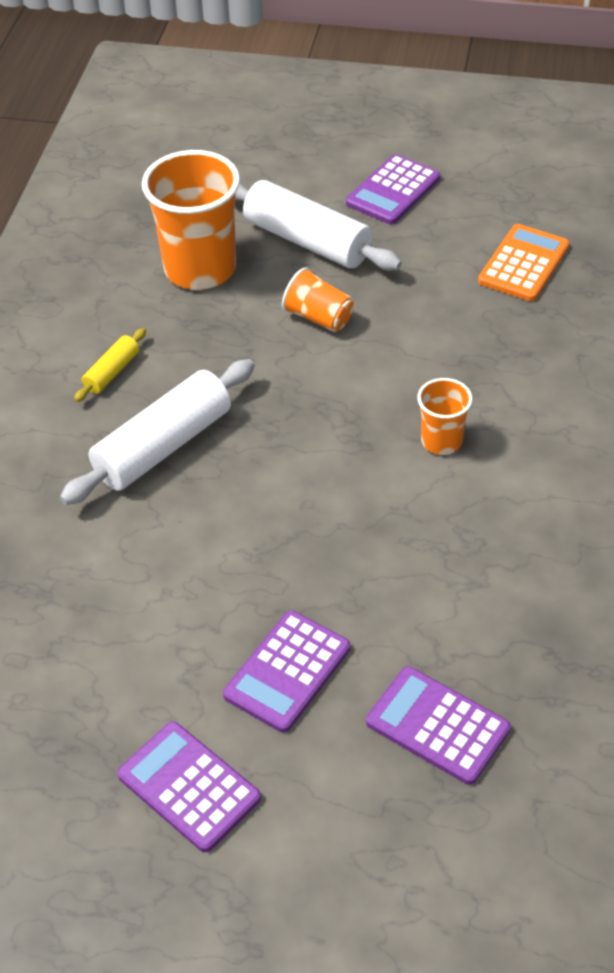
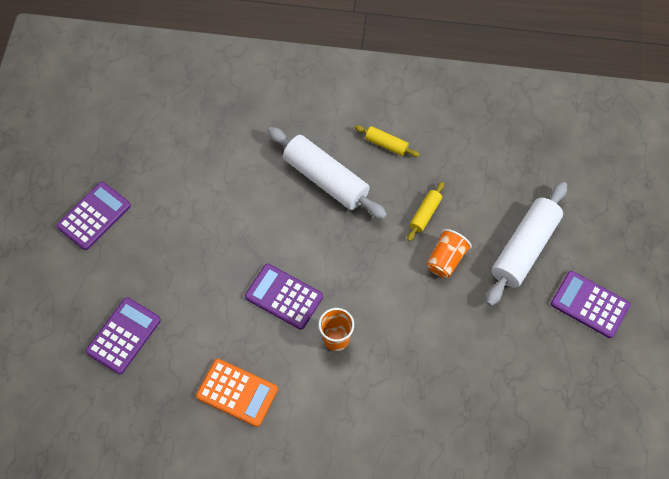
camera: 85 degrees right, 15 degrees up
(200, 269) = (487, 184): orange cup -> none
(241, 335) = (425, 214): none -> yellow rolling pin
(287, 671) = (162, 257): purple calculator -> purple calculator (284, 296)
(524, 264) = (516, 397): orange calculator -> orange calculator (237, 393)

